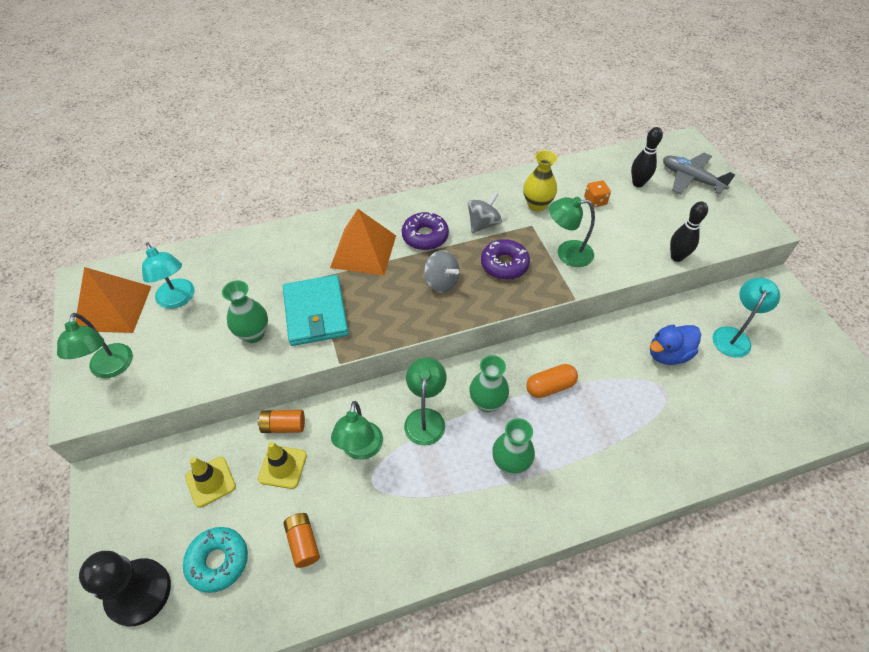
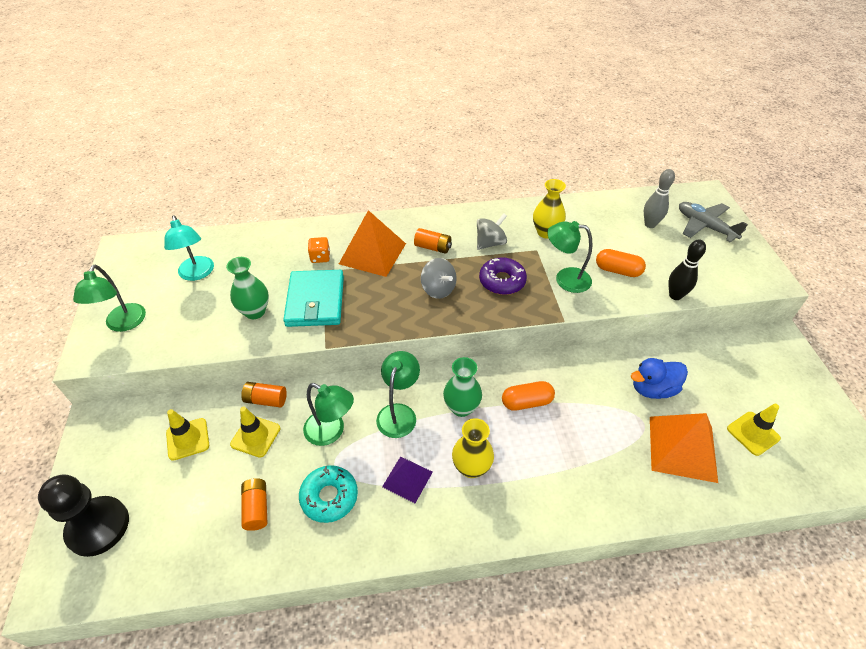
camera: 10 degrees right, 5 degrees down
(113, 308) = (140, 273): orange pyramid -> orange pyramid (682, 448)
(218, 561) = (175, 511): turquoise donut -> turquoise donut (329, 497)
(361, 449) = (331, 432): green lamp -> green lamp turned 75 degrees counterclockwise
(425, 236) = (432, 247): purple donut -> orange battery
(449, 486) = (407, 479): none -> purple pyramid
(510, 463) = (471, 467): green vase -> yellow vase
(595, 201) = (603, 236): orange dice -> orange dice (320, 257)
(616, 237) = (618, 270): none -> orange capsule
(638, 183) = (650, 224): black bowling pin -> grey bowling pin
(733, 336) = (725, 381): turquoise lamp -> none
(768, 385) = (753, 433): none -> yellow traffic cone

